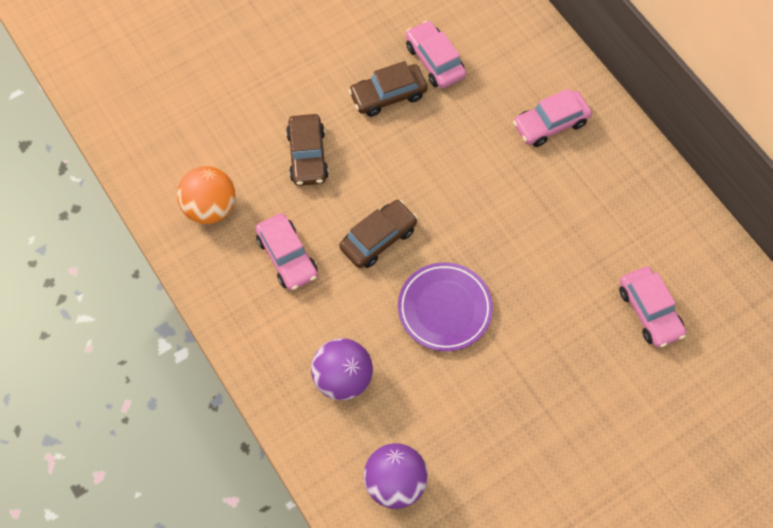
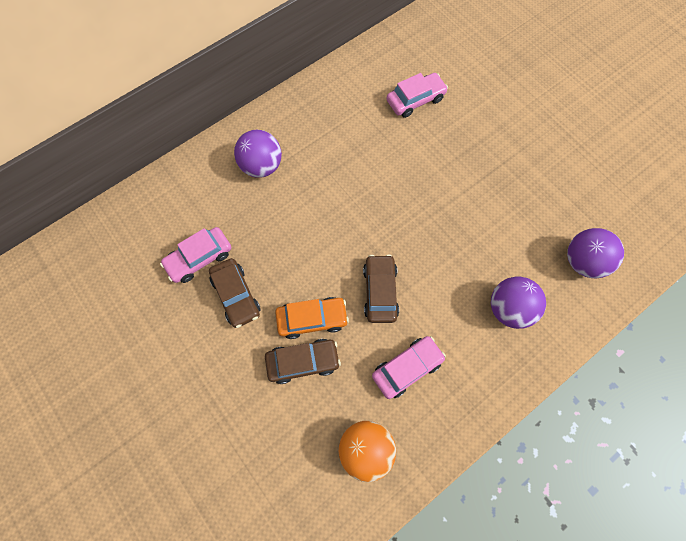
camera: 95 degrees left, 5 degrees up
(353, 167) = (312, 319): none -> orange car
(378, 238) = (380, 291): brown car -> brown car turned 45 degrees clockwise
(444, 309) = (435, 235): purple plate -> none
(550, 124) = (261, 166): pink car -> purple ball

